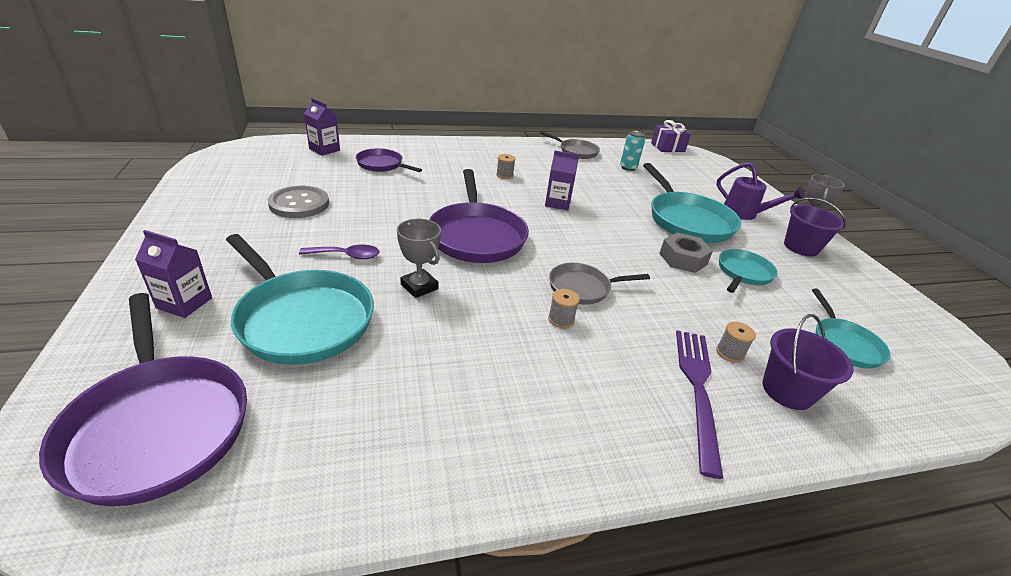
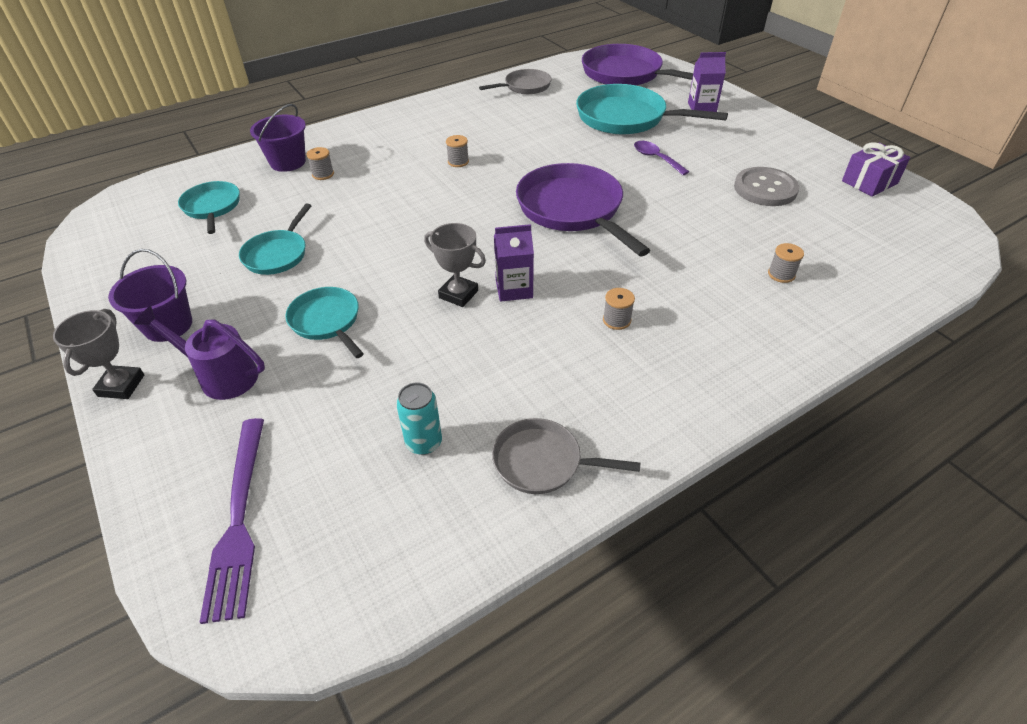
camera: 165 degrees right, 10 degrees up
(324, 149) = (884, 274): purple carton -> none
(346, 256) = (656, 158): purple spoon -> purple spoon turned 75 degrees clockwise
(382, 165) = (781, 274): purple pan -> grey spool
(419, 286) = (577, 154): grey trophy -> grey trophy (458, 294)
(583, 288) = (448, 189): grey pan -> grey pan (525, 87)
(667, 147) = (322, 618): purple gift -> purple gift (869, 182)
(683, 259) = (346, 251): grey nut -> none
(687, 220) = (327, 321): turquoise pan -> turquoise pan, size x0.56
(698, 390) = (354, 147): purple fork -> purple fork (239, 518)

